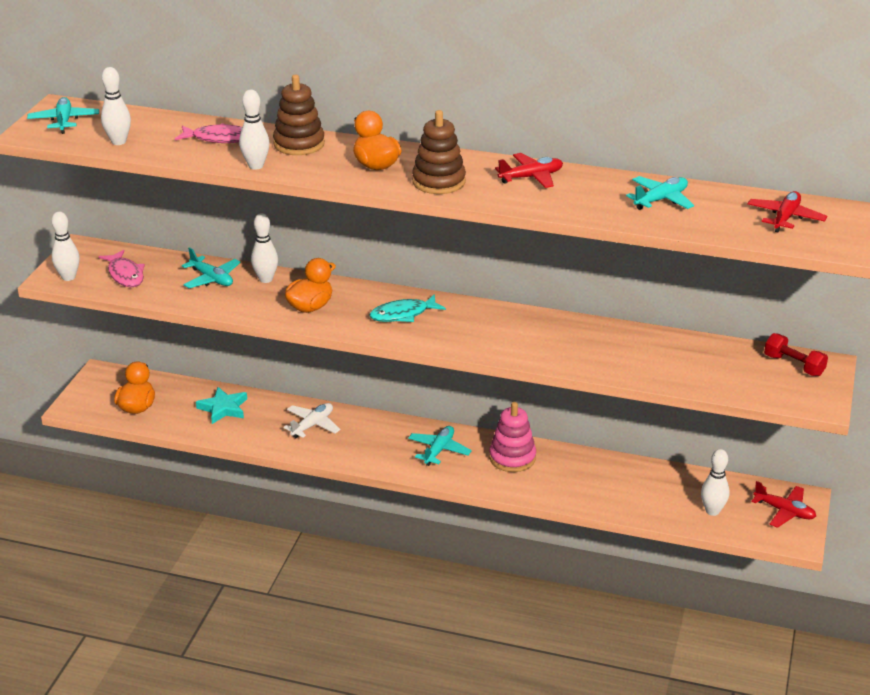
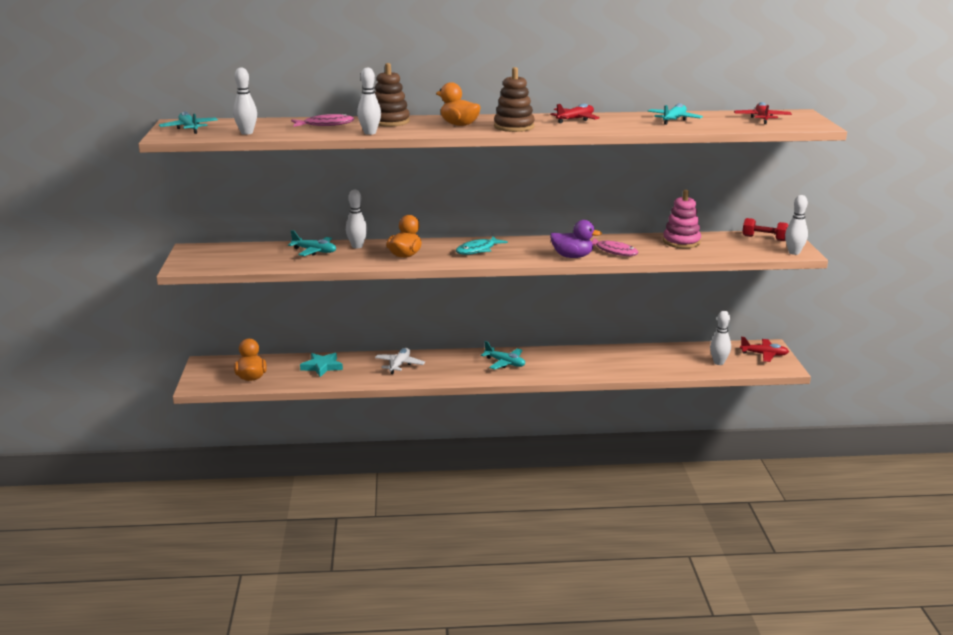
camera: 20 degrees left, 10 degrees down
(68, 277) = (196, 265): white bowling pin -> white bowling pin (794, 252)
(125, 275) = (242, 258): pink fish -> pink fish (614, 251)
(439, 450) = (505, 363): turquoise plane -> turquoise plane turned 120 degrees clockwise
(510, 350) = (572, 256): none -> purple duck
(512, 458) = (560, 358): pink stacking toy -> pink stacking toy (681, 242)

